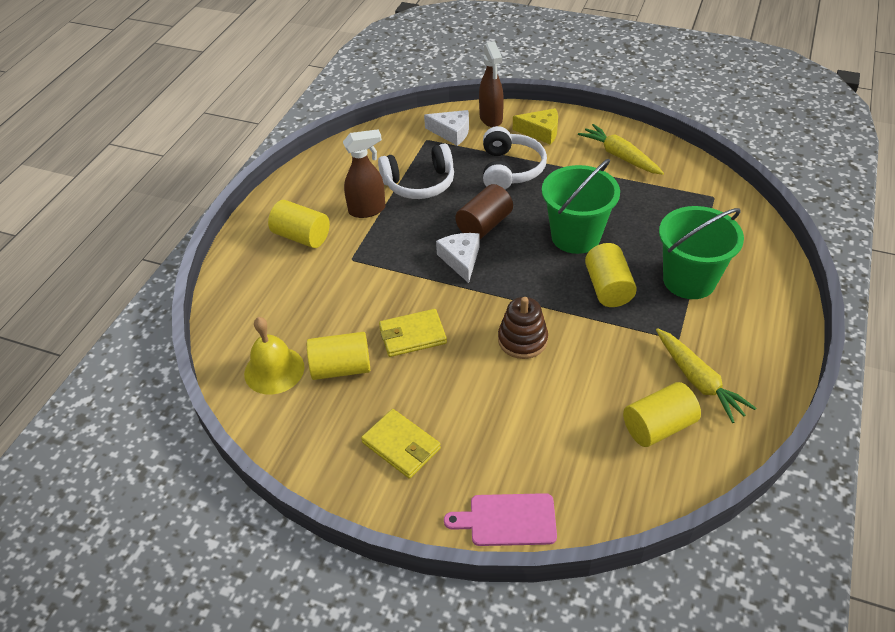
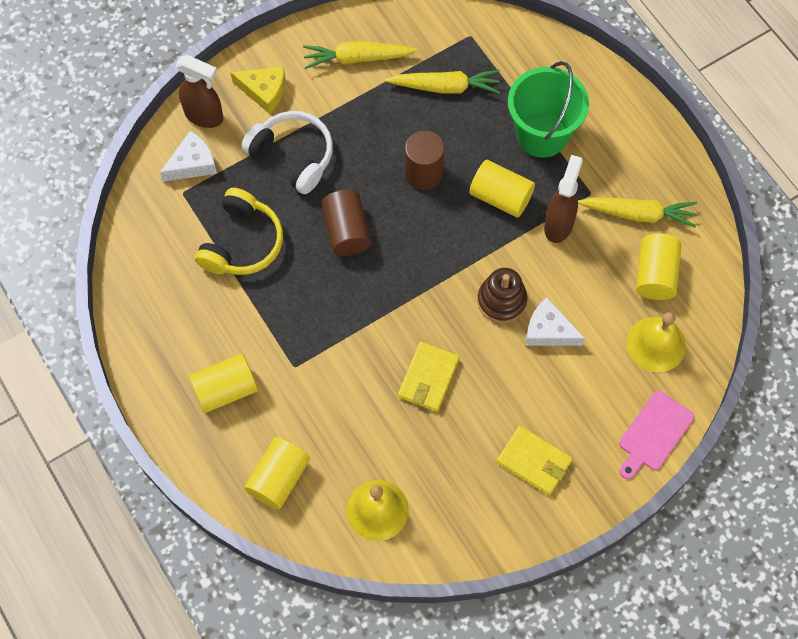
camera: 55 degrees left, 20 degrees up
(341, 368) = (419, 456): yellow cylinder -> yellow cylinder (279, 478)
(367, 210) = (239, 311): brown spray bottle -> brown spray bottle (558, 224)
(401, 446) = (534, 461): yellow wallet -> yellow wallet turned 45 degrees clockwise
(419, 183) = (242, 243): white headphones -> yellow headphones
(461, 260) = (373, 280): white cheese -> white cheese (548, 331)
(541, 132) = (264, 91): yellow cheese -> yellow cheese turned 60 degrees clockwise
(575, 236) = (423, 173): green bucket -> brown cylinder
(594, 468) = (656, 344): none -> yellow bell
(656, 208) = (445, 87): none -> yellow carrot

